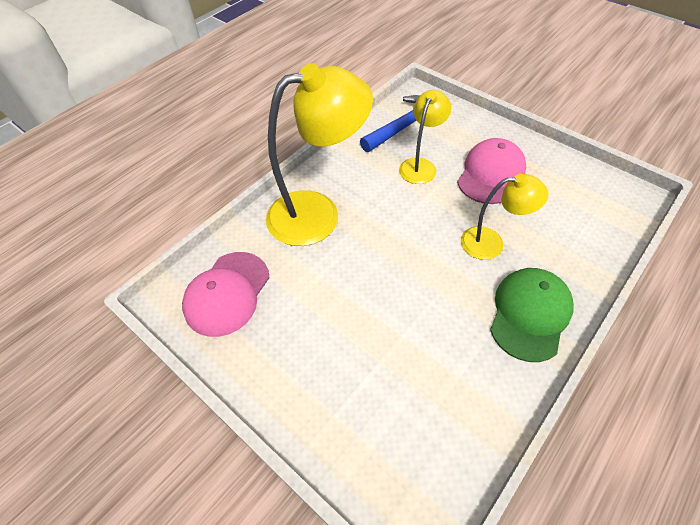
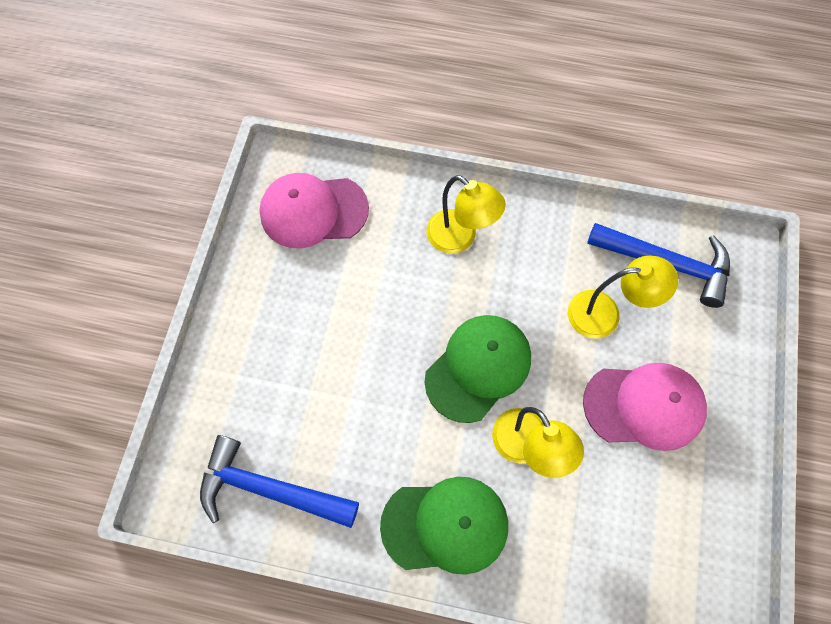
camera: 60 degrees right, 15 degrees up
(318, 213) = (459, 238): yellow lamp -> yellow lamp, size x0.55
(421, 244) = (478, 368): none -> green cap
(450, 431) = (270, 489): none -> blue hammer

